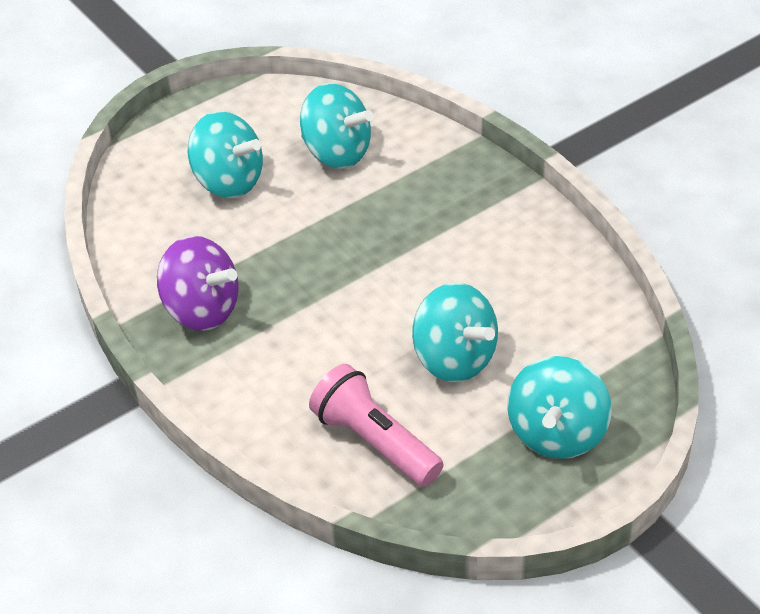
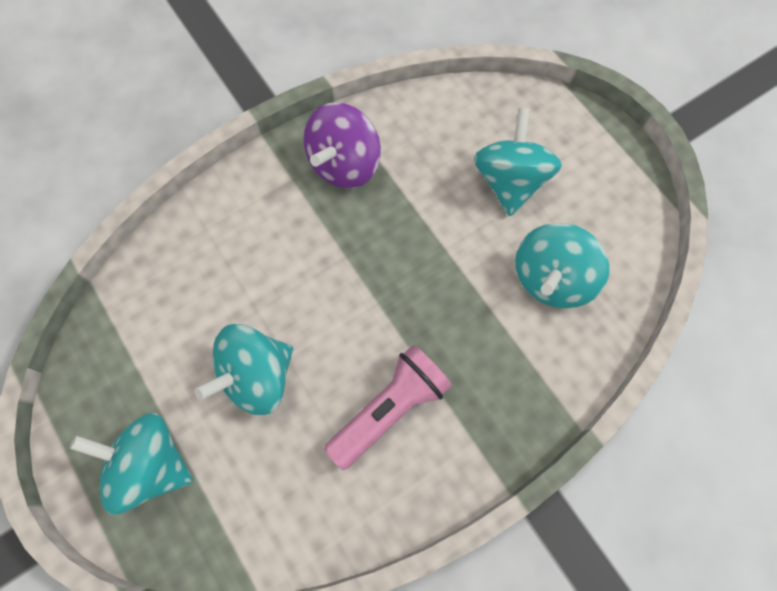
camera: 90 degrees right, 25 degrees up
(228, 181) = (509, 181): turquoise spinning top -> turquoise spinning top turned 150 degrees clockwise
(375, 441) = (173, 301): pink flashlight -> pink flashlight (390, 408)

